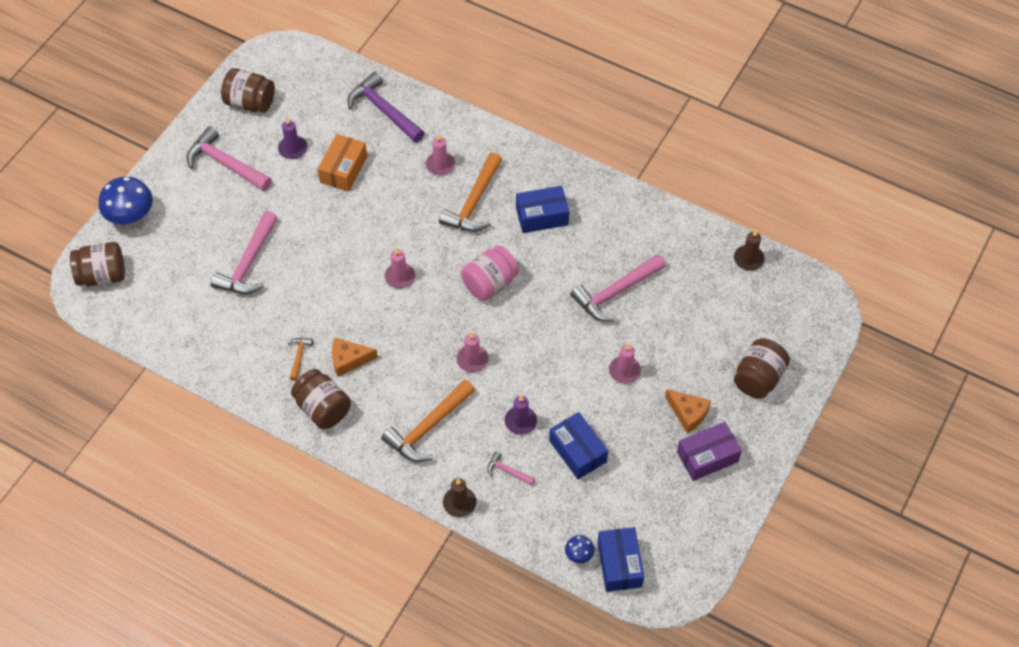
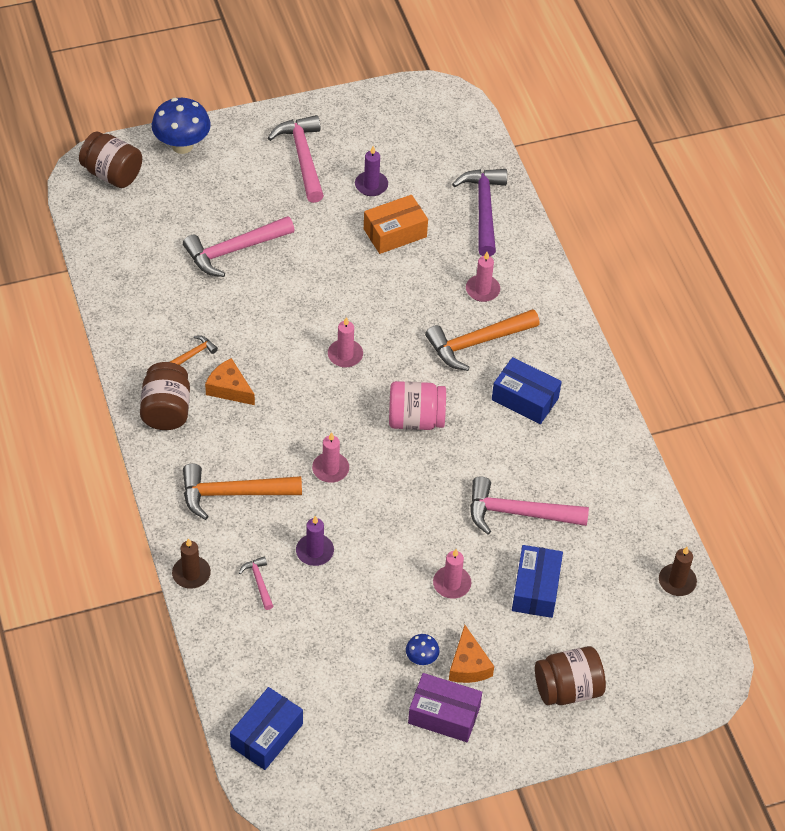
camera: 40 degrees right, 5 degrees down
(250, 102) = (377, 123): brown jar -> none
(577, 451) = (335, 615): blue box -> blue box (535, 589)
(579, 555) = (241, 698): blue mushroom -> blue mushroom (421, 658)

